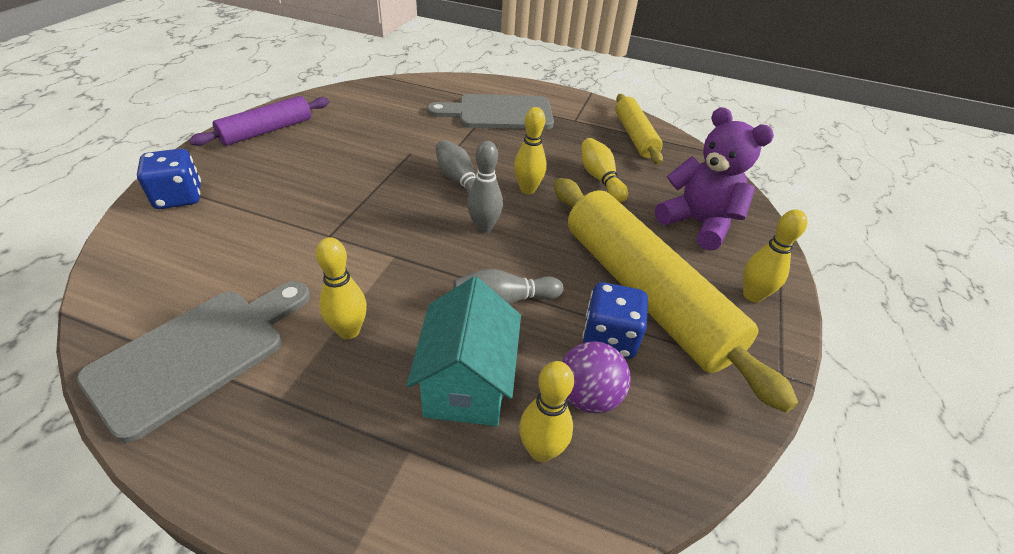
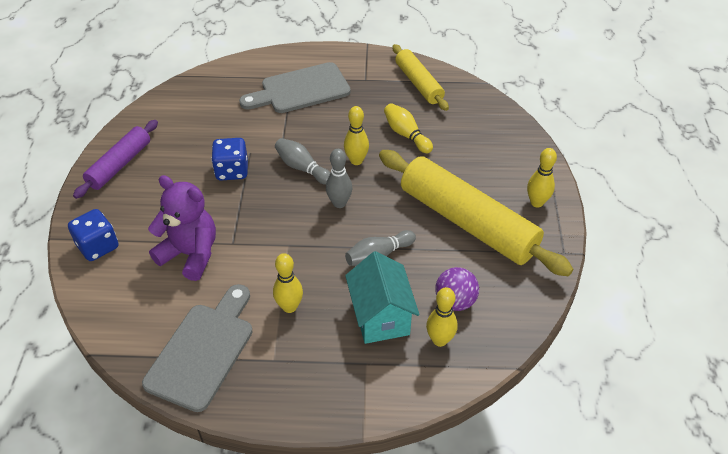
camera: 15 degrees left, 5 degrees up
(609, 338) = (455, 260): blue dice -> blue dice (232, 171)
(698, 223) = (488, 155): purple teddy bear -> purple teddy bear (190, 254)

